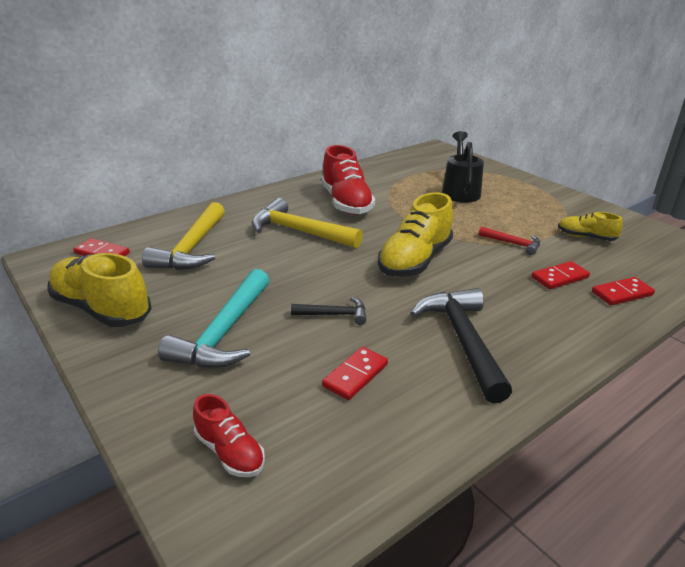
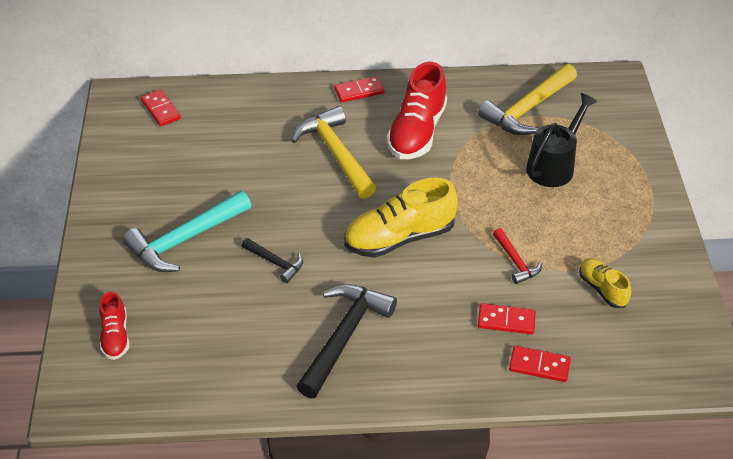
camera: 35 degrees right, 15 degrees up
(102, 309) = (122, 174): yellow shoe -> none
(192, 248) = (231, 134): yellow hammer -> yellow hammer (528, 109)
(355, 375) = (238, 323): red domino -> red domino (359, 91)

